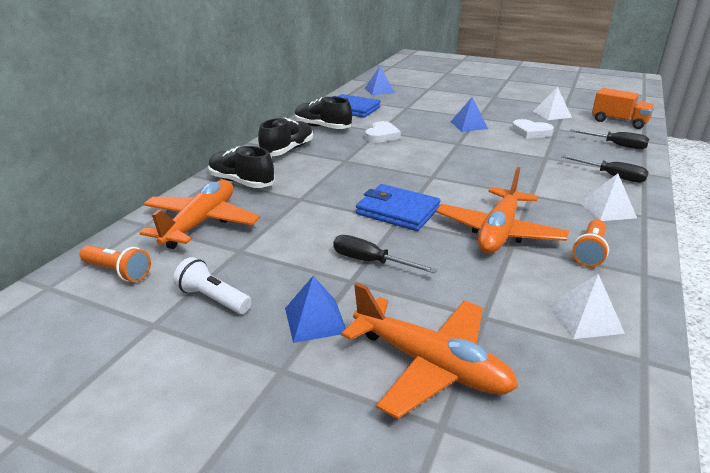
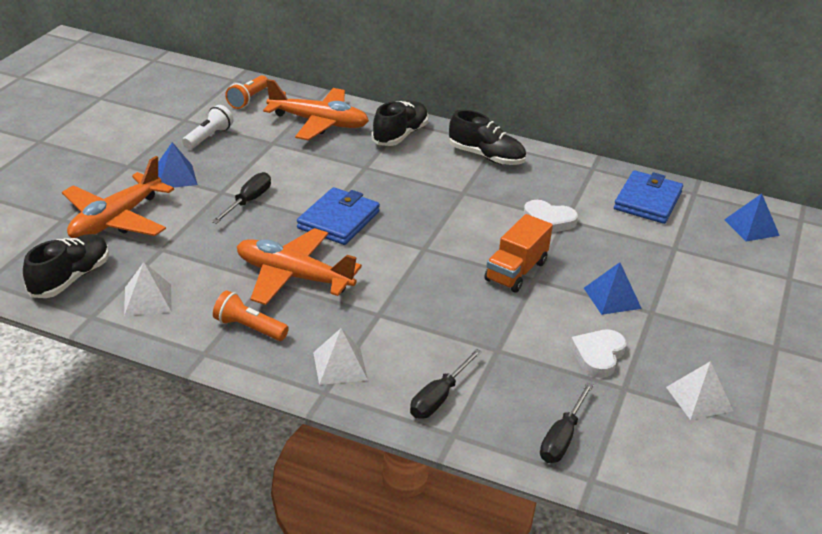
camera: 85 degrees right, 5 degrees up
(322, 127) = (567, 178): black shoe -> black shoe (70, 278)
(619, 122) = (685, 477): orange truck -> orange truck (516, 271)

